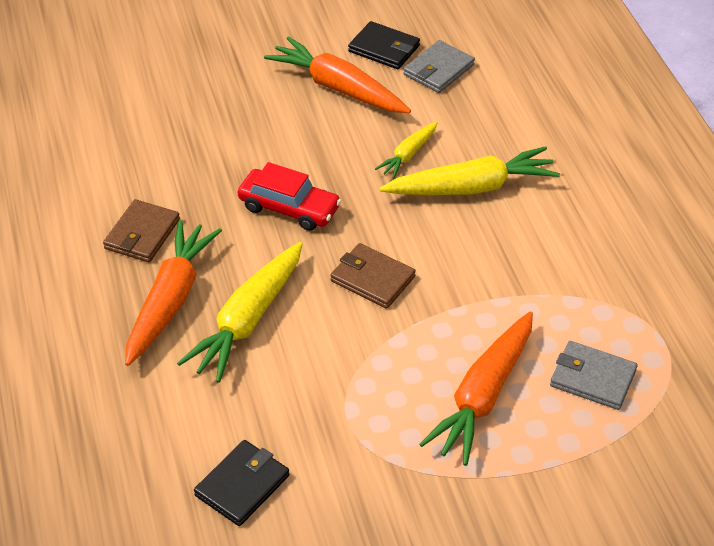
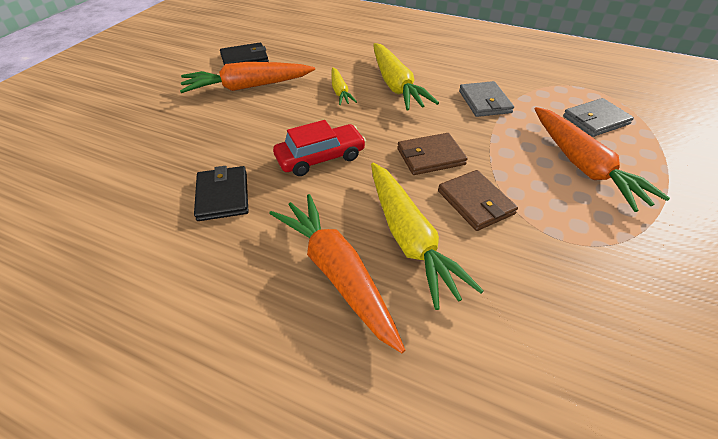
camera: 50 degrees left, 0 degrees up
(142, 234) = (243, 248): brown wallet -> brown wallet (475, 202)
(242, 485) = (607, 351): black wallet -> black wallet (223, 195)
(438, 70) = (290, 52): grey wallet -> grey wallet (484, 102)
(471, 187) = (395, 85): yellow carrot -> yellow carrot turned 135 degrees clockwise

